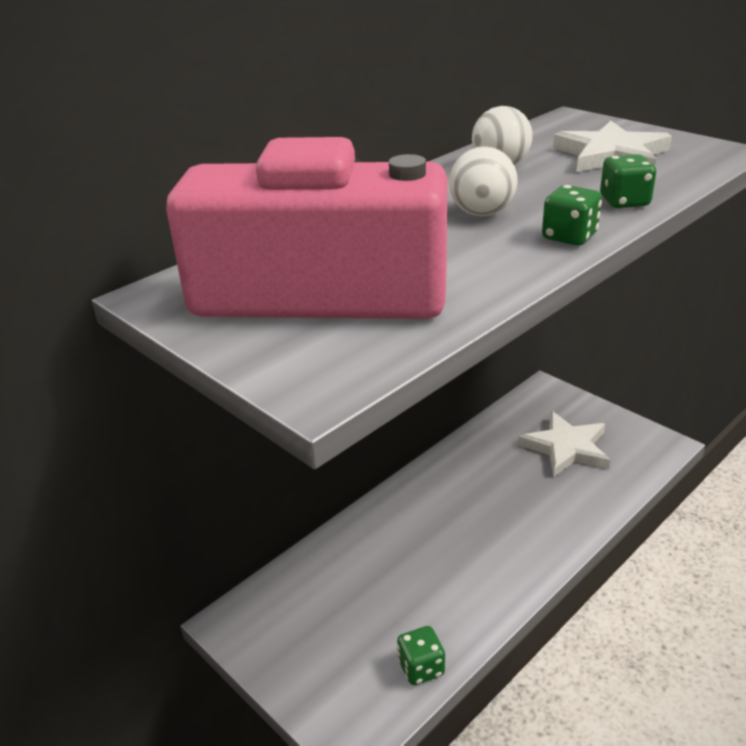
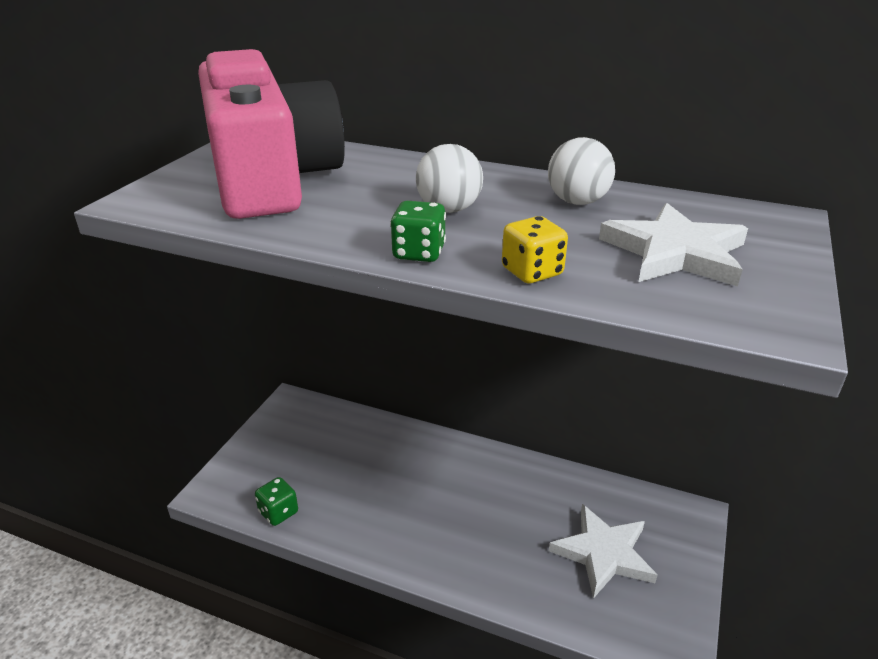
camera: 65 degrees right, 0 degrees up
(624, 202) = (532, 272): green dice -> yellow dice

